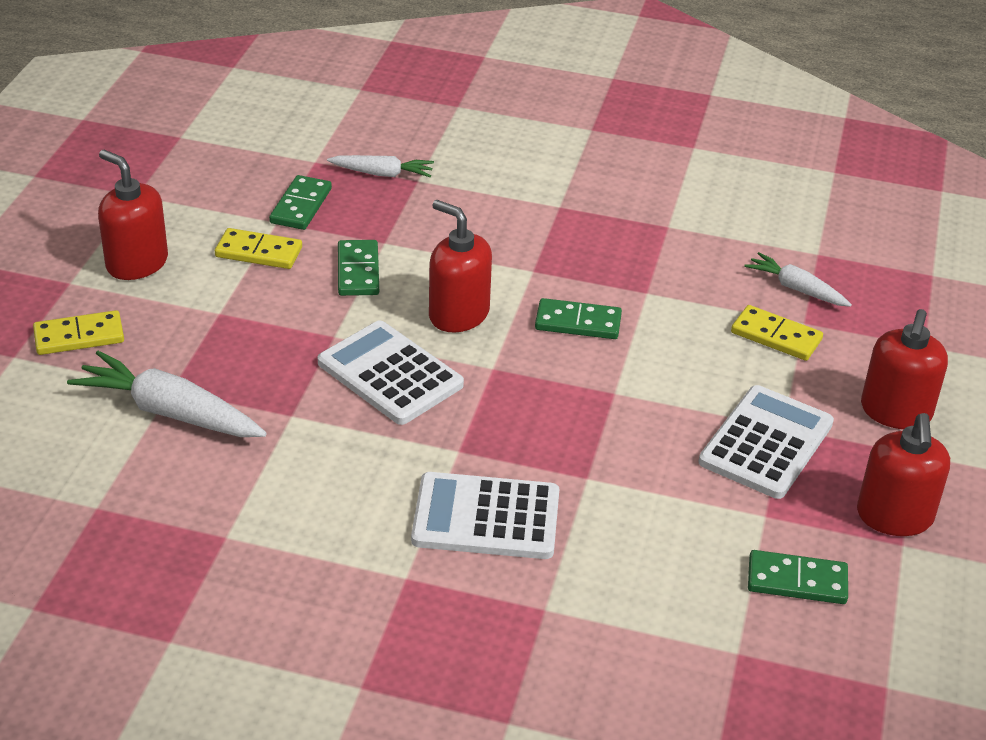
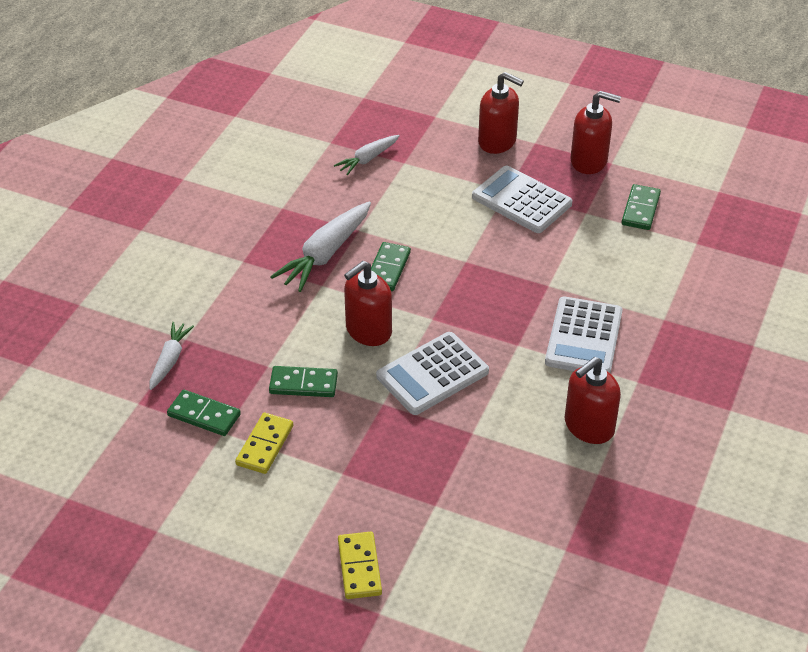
camera: 80 degrees left, 5 degrees up
(137, 263) = (263, 529): red soap dispenser -> red soap dispenser (588, 426)
(169, 412) = (462, 505): white carrot -> white carrot (325, 254)
(776, 336) = (417, 177): yellow domino -> none

